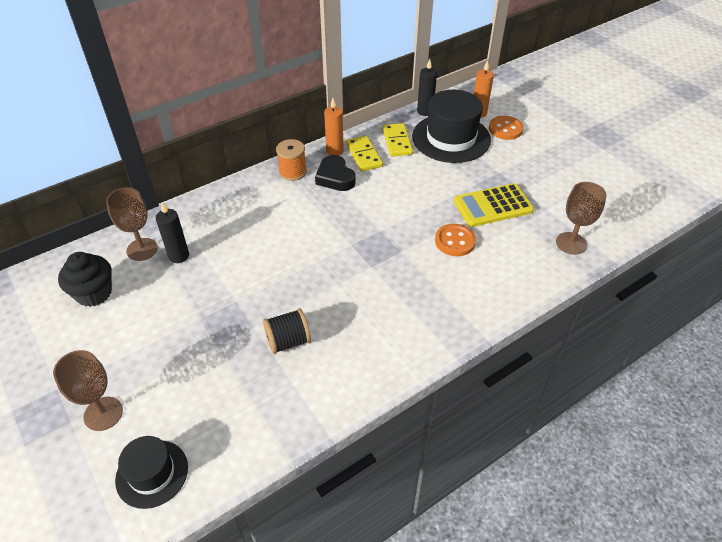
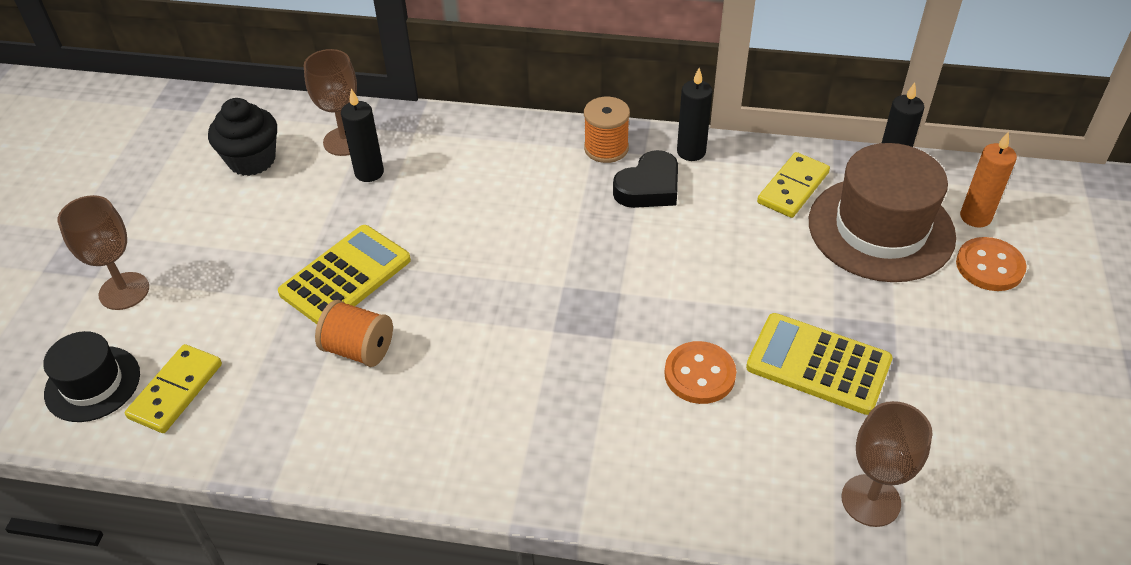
camera: 45 degrees right, 0 degrees up
(234, 313) = (345, 276): none -> yellow calculator
(288, 341) = (358, 349): black spool -> orange spool
(334, 151) = (691, 152): orange candle -> black candle
(335, 177) = (649, 187): black heart -> black heart turned 150 degrees counterclockwise
(363, 155) = (722, 180): yellow domino -> yellow domino (176, 391)
(451, 138) = (881, 229): black hat -> brown hat

